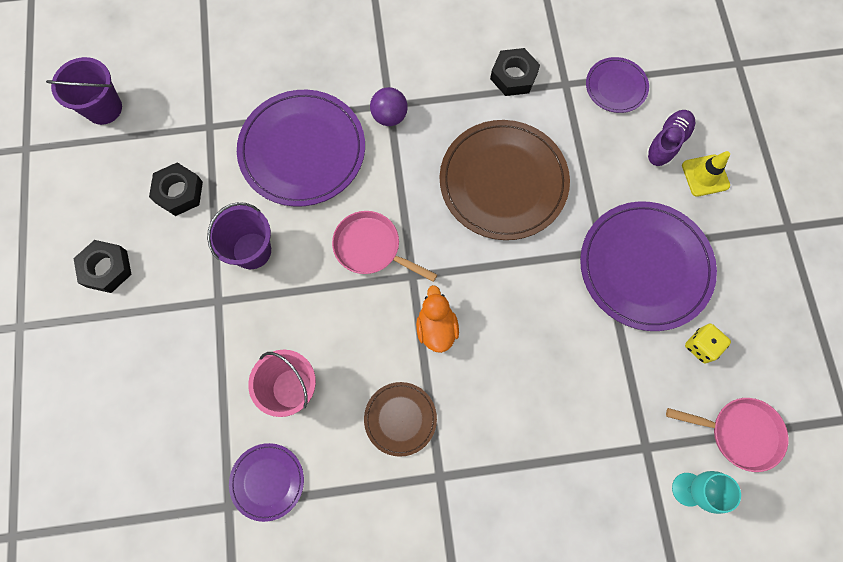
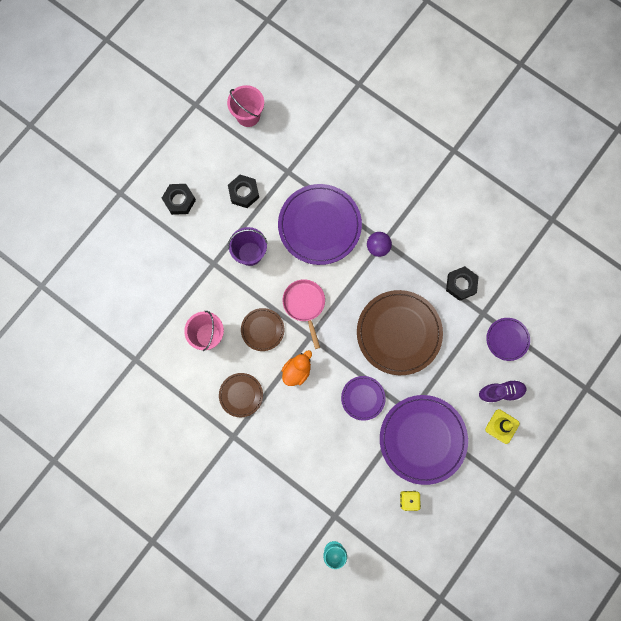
camera: 45 degrees right, 5 degrees up
(103, 108) = (248, 116): purple bucket -> pink bucket
(267, 481) = (160, 365): purple plate -> purple plate (363, 398)
(351, 320) = (262, 330): none -> brown plate
(739, 433) = (383, 553): pink pan -> none

